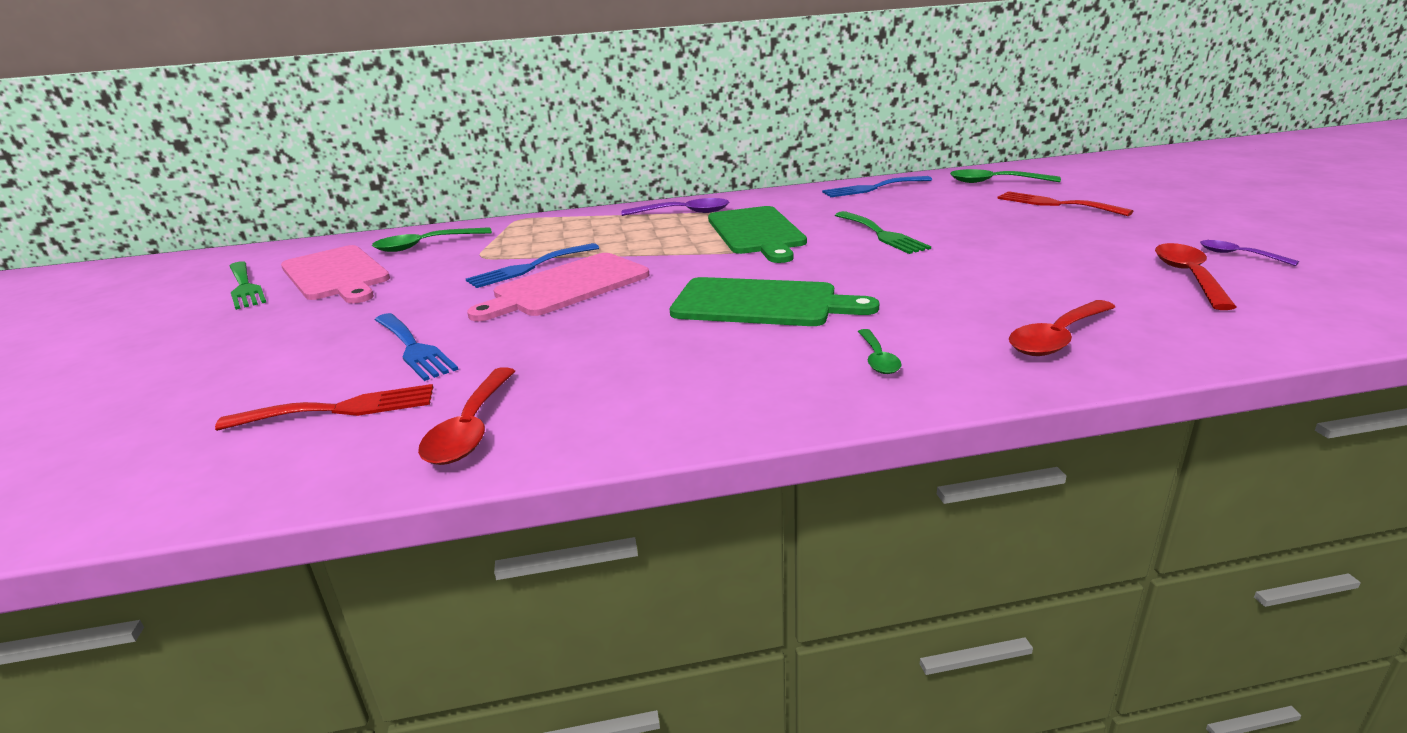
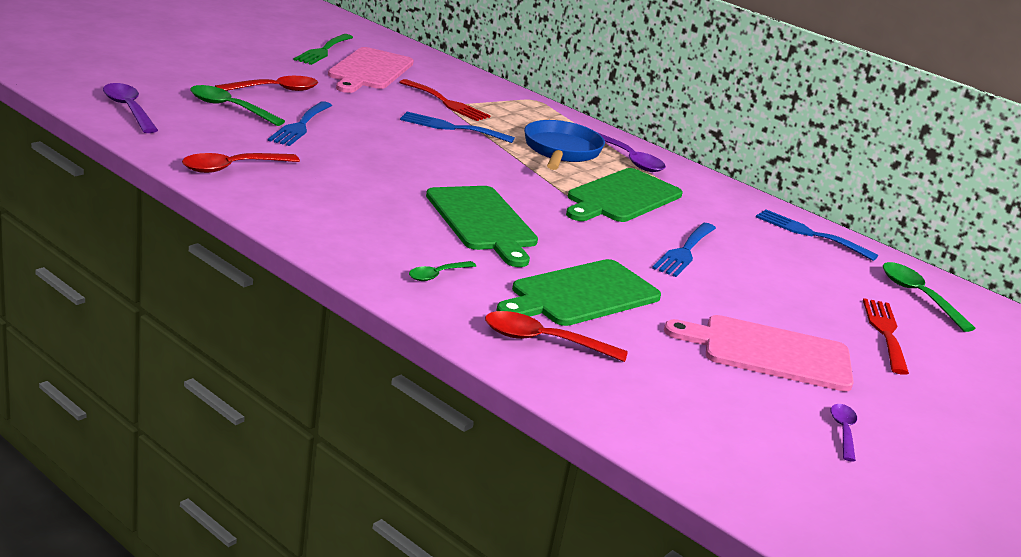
camera: 45 degrees right, 0 degrees up
(167, 474) = (128, 109): none -> purple spoon
(340, 409) = (218, 128): red fork -> red fork (446, 102)
(425, 245) = (447, 82): green spoon -> green spoon (229, 108)
(566, 287) = (434, 148): pink cutting board -> pink cutting board (769, 353)
(638, 234) = (561, 151): none -> blue pan
(882, 234) = (684, 252): green fork -> blue fork
(954, 296) = (581, 295): none -> green cutting board
(1188, 276) = (749, 402): red spoon -> red spoon (275, 90)

